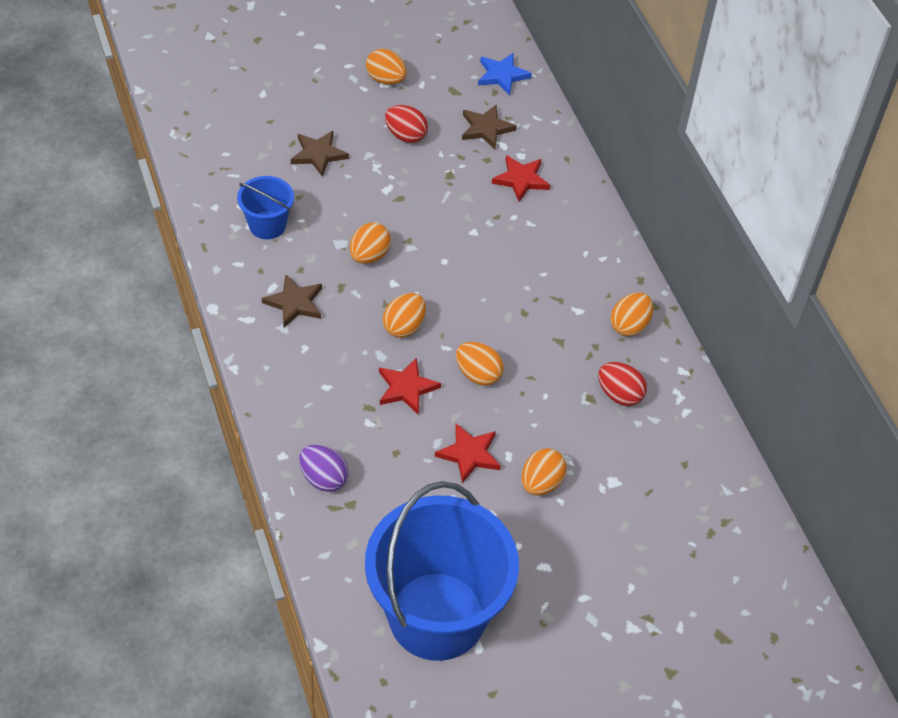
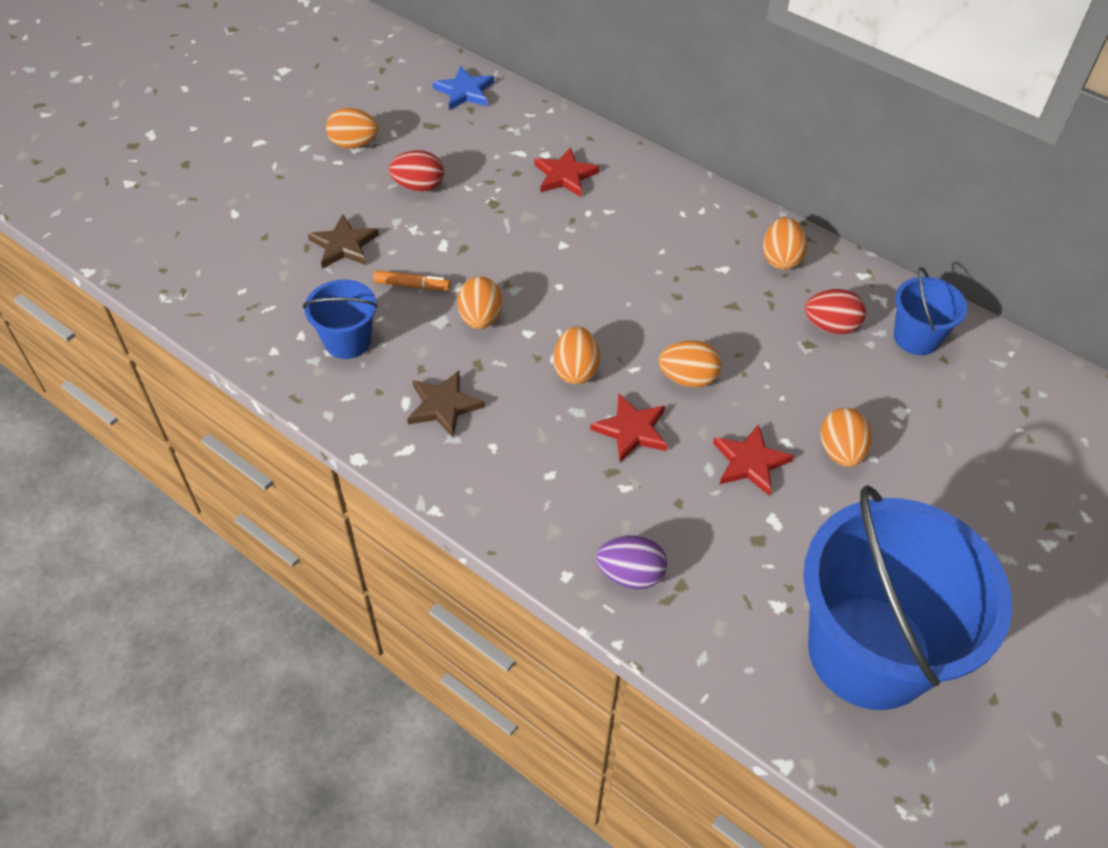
camera: 30 degrees left, 0 degrees up
(341, 207) = (412, 285): none -> orange marker
(486, 128) = (491, 145): brown star -> none
(678, 437) = (916, 337): none -> blue bucket

